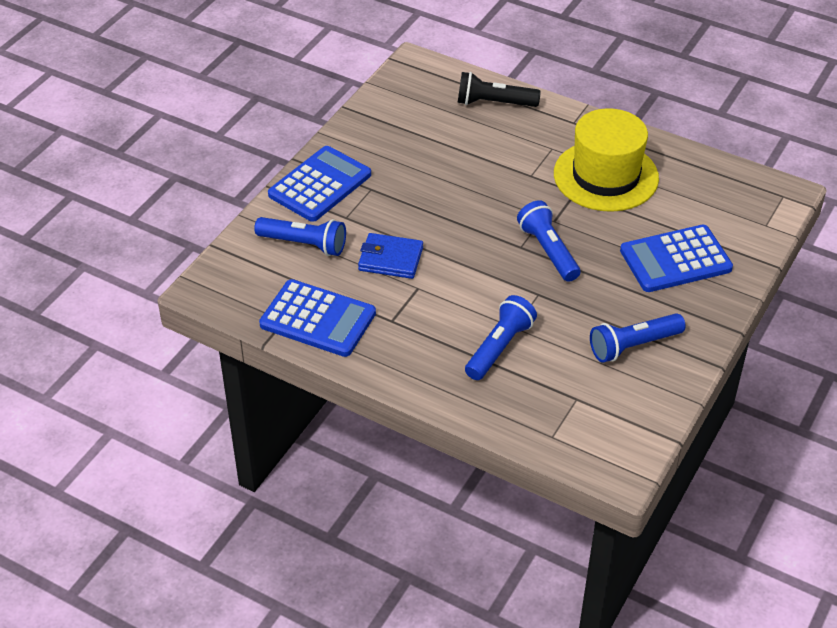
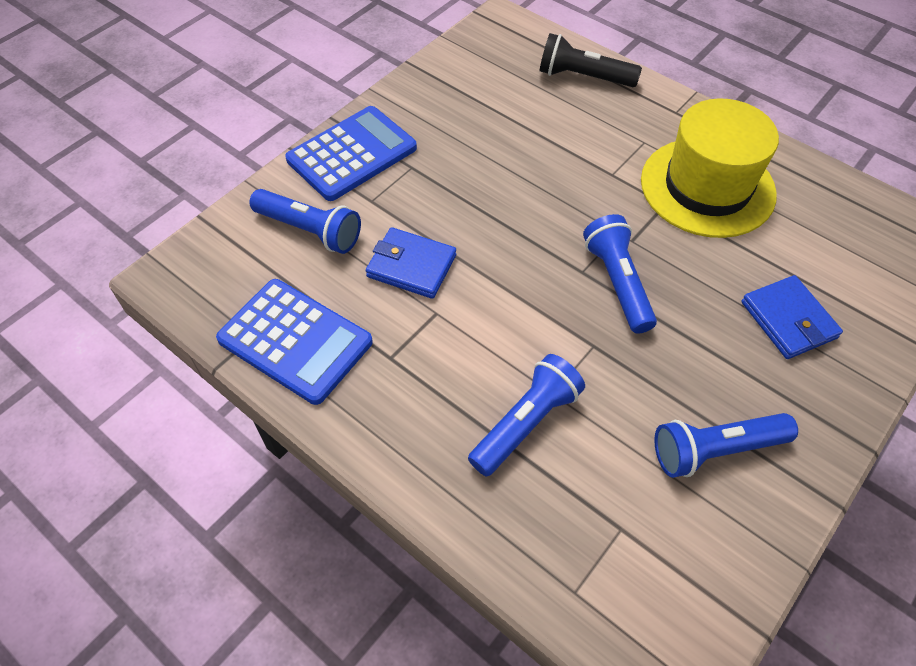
camera: 10 degrees right, 10 degrees up
(675, 260) = (788, 320): blue calculator -> blue wallet

